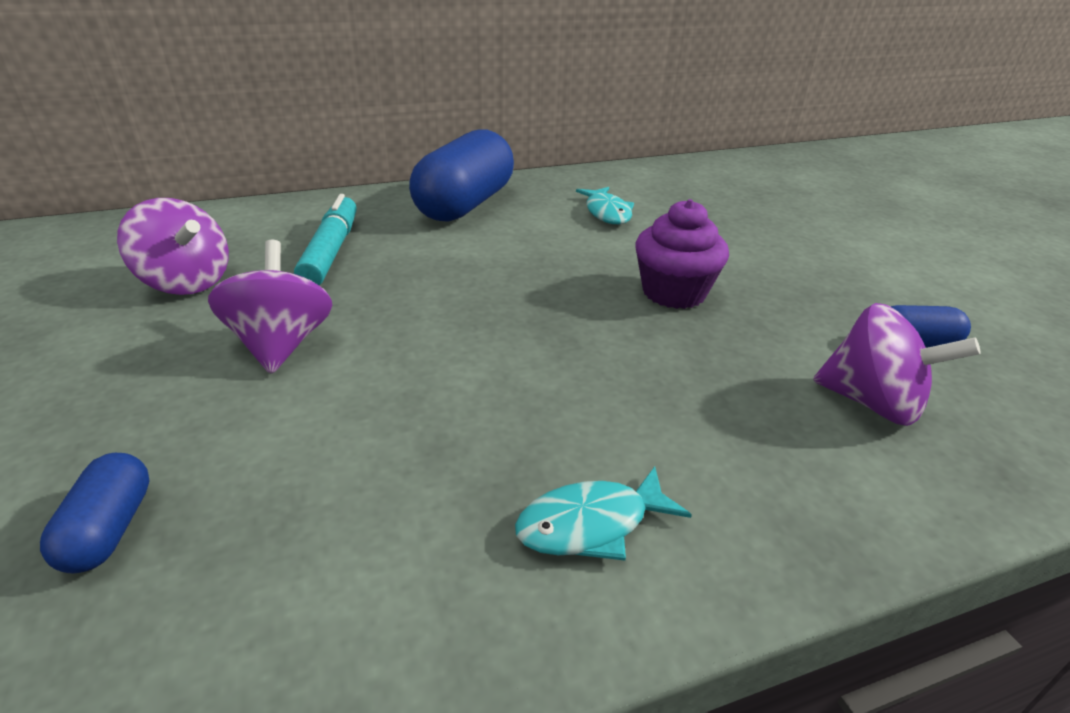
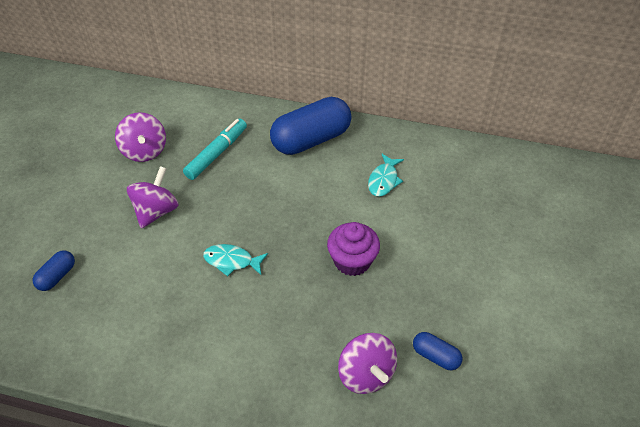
camera: 35 degrees right, 15 degrees up
(591, 524) = (195, 360): turquoise fish -> turquoise fish (232, 261)

